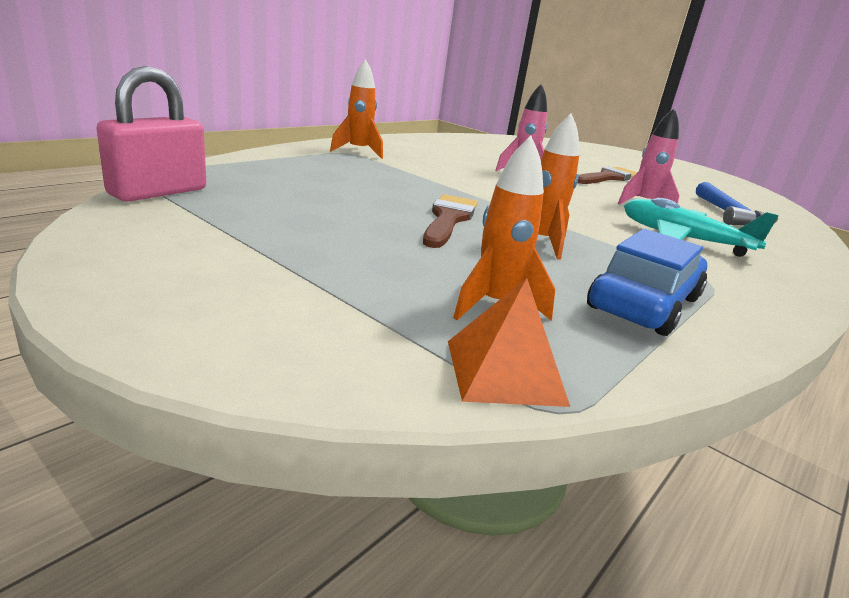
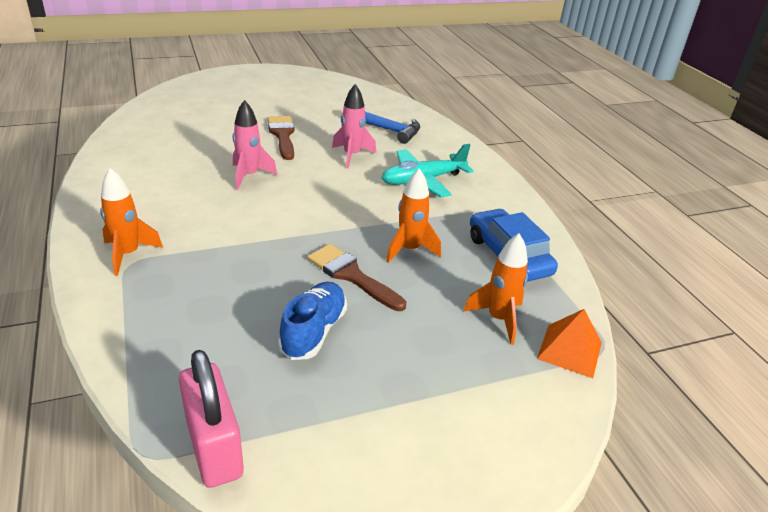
camera: 60 degrees left, 10 degrees up
(341, 211) = (314, 332): none -> blue shoe

